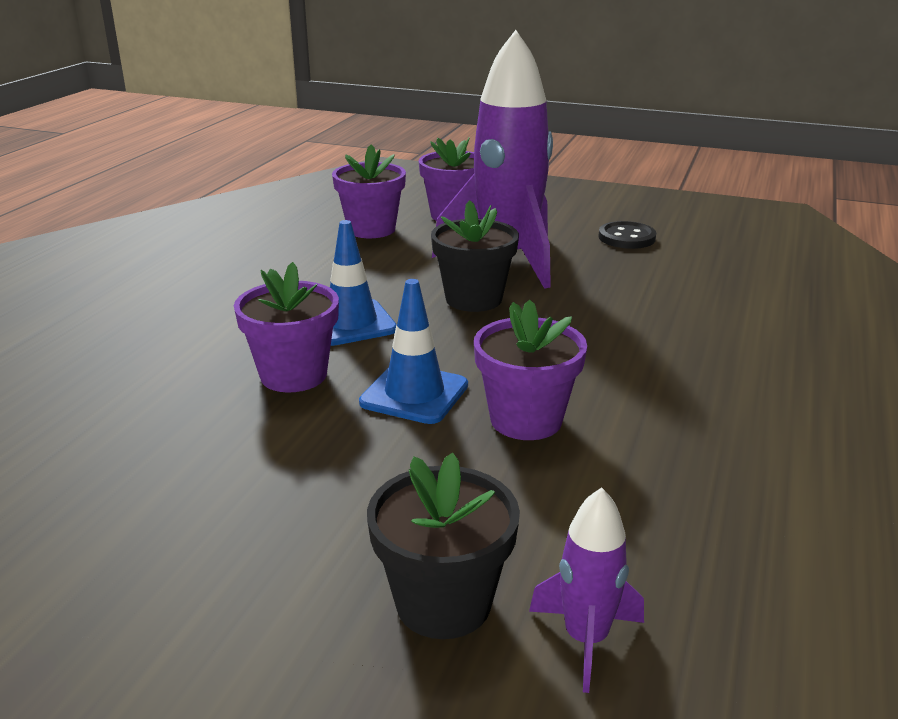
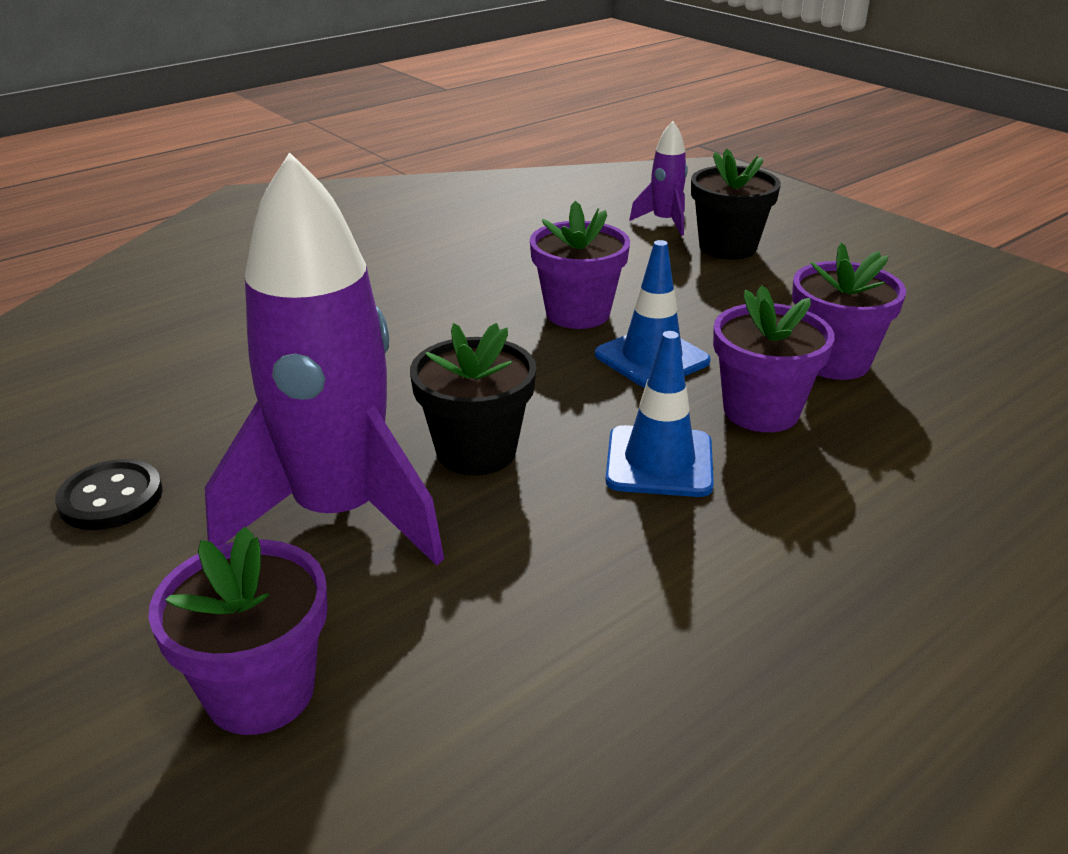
camera: 150 degrees left, 5 degrees up
(371, 229) = (465, 702): purple flower pot -> purple flower pot (834, 361)

